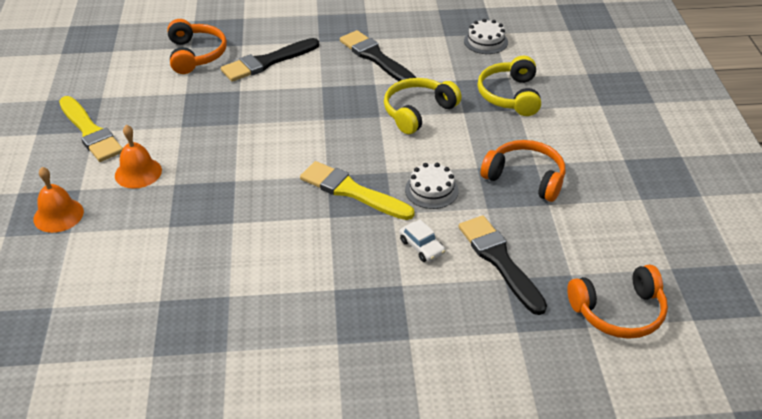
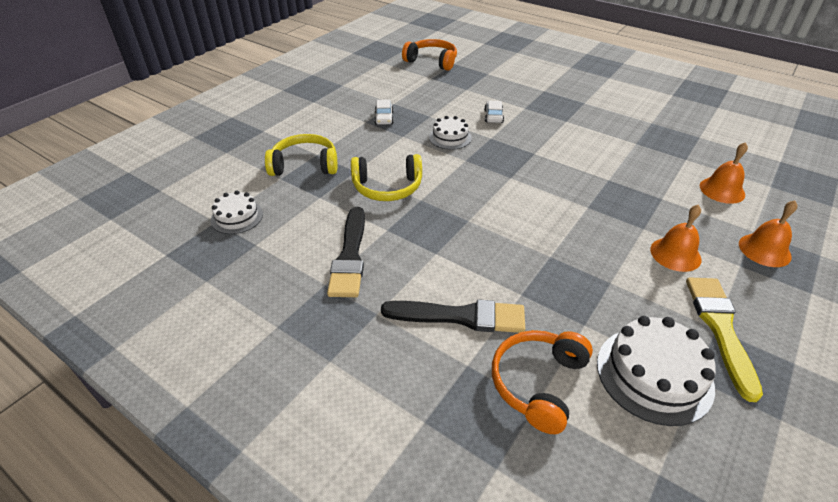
camera: 140 degrees left, 0 degrees up
(108, 270) = (722, 190): none -> orange bell
(129, 87) = (654, 374): none -> white cake
(352, 191) = (503, 160): yellow brush -> none
(499, 261) = (459, 95): black brush -> none
(510, 95) = (305, 165): yellow headphones -> yellow headphones turned 135 degrees counterclockwise
(525, 178) = (384, 118): orange headphones -> white car

